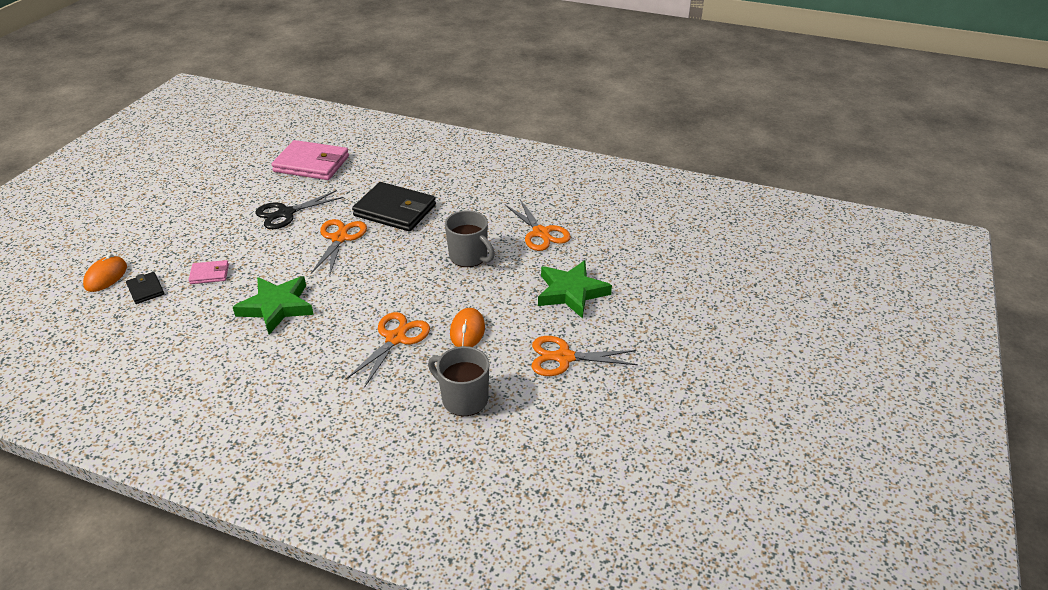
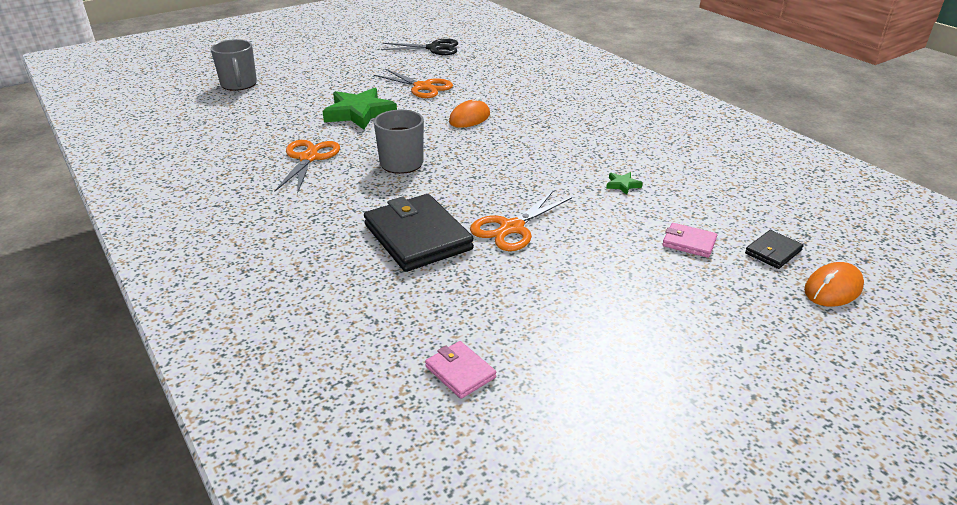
camera: 145 degrees left, 5 degrees down
(145, 290) = (773, 252): black wallet -> black wallet turned 45 degrees clockwise
(277, 307) = (622, 185): green star -> green star, size x0.42
(286, 213) = (557, 289): black scissors -> black scissors (434, 48)
(311, 164) = (460, 372): pink wallet -> pink wallet, size x0.48
(395, 338) = (530, 131): orange scissors -> none
(463, 399) = (514, 90): grey mug -> grey mug (239, 85)

